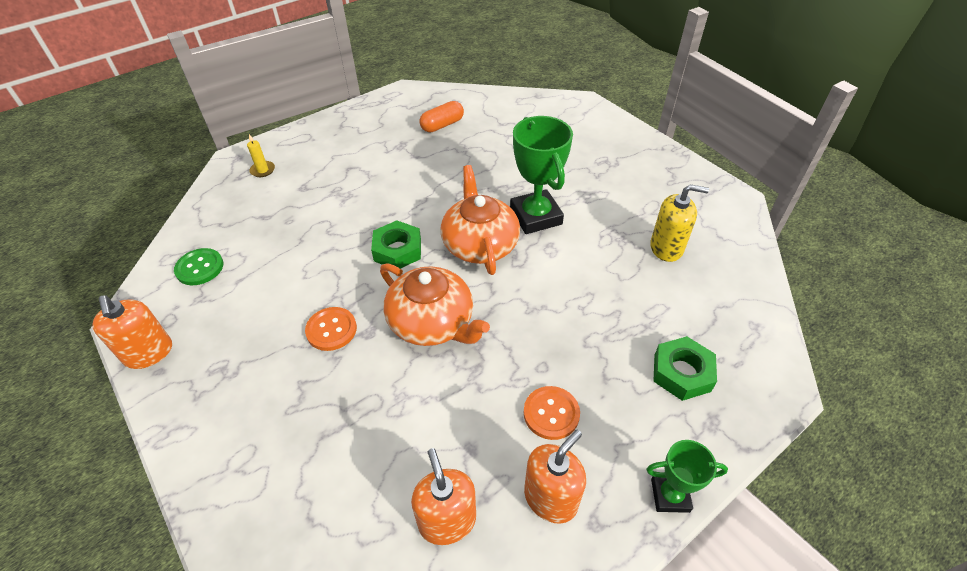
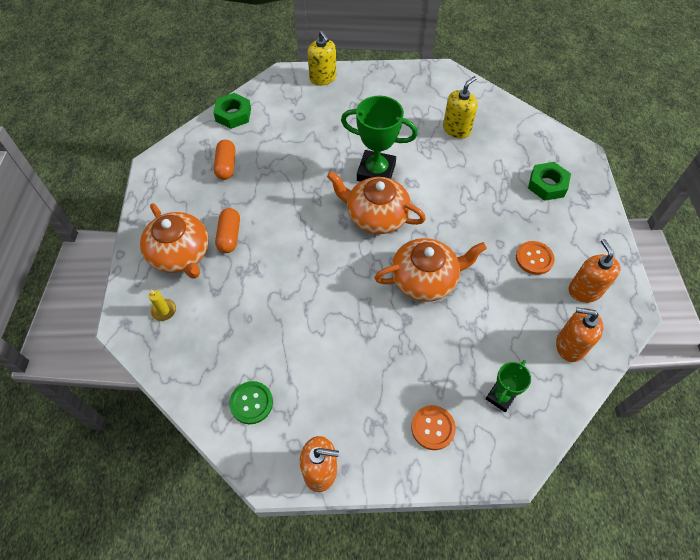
camera: 55 degrees left, 10 degrees up
(326, 149) = (180, 254): none -> orange teapot
(331, 330) = (388, 340): orange button -> orange button (433, 428)
(368, 165) = (229, 236): none -> orange capsule
(397, 250) = (342, 264): green nut -> green nut (233, 115)
(611, 125) = (323, 78): none -> yellow soap dispenser
(670, 495) = (613, 239): green trophy -> green trophy (500, 397)

